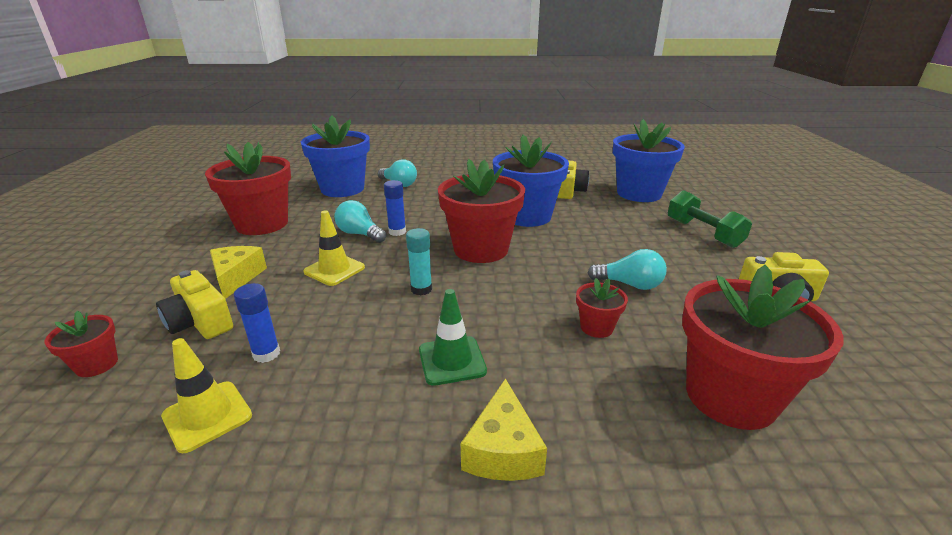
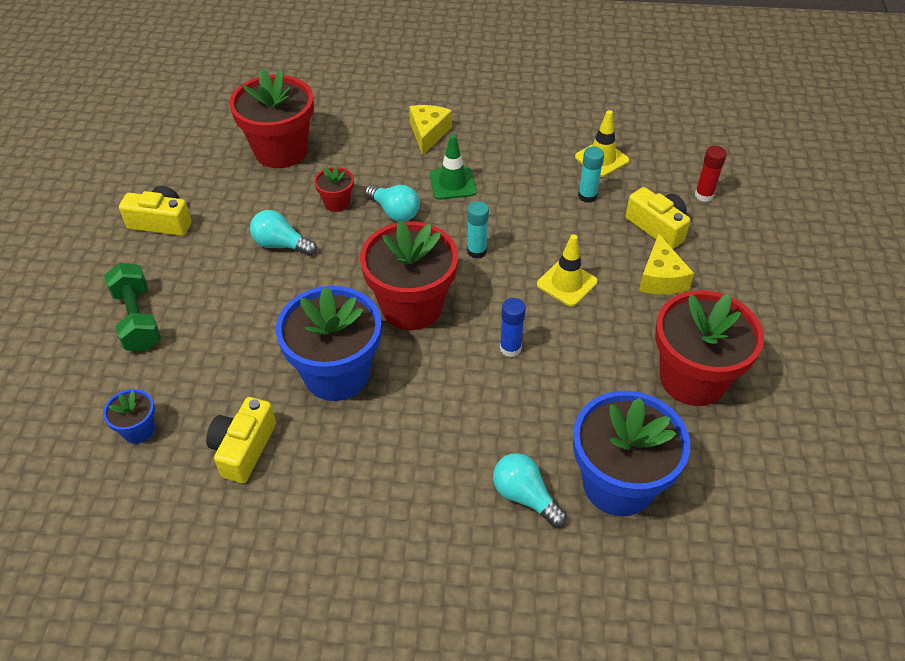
camera: 175 degrees left, 20 degrees up
(97, 364) = (704, 195): red flower pot -> red glue stick
(266, 354) = (587, 196): blue glue stick -> turquoise glue stick
(360, 234) = (556, 346): turquoise light bulb -> turquoise light bulb (394, 212)
(639, 193) = (138, 430): blue flower pot -> blue flower pot, size x0.46

